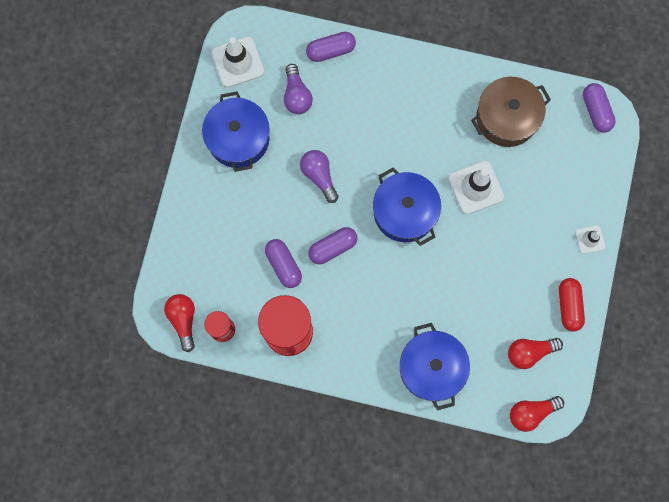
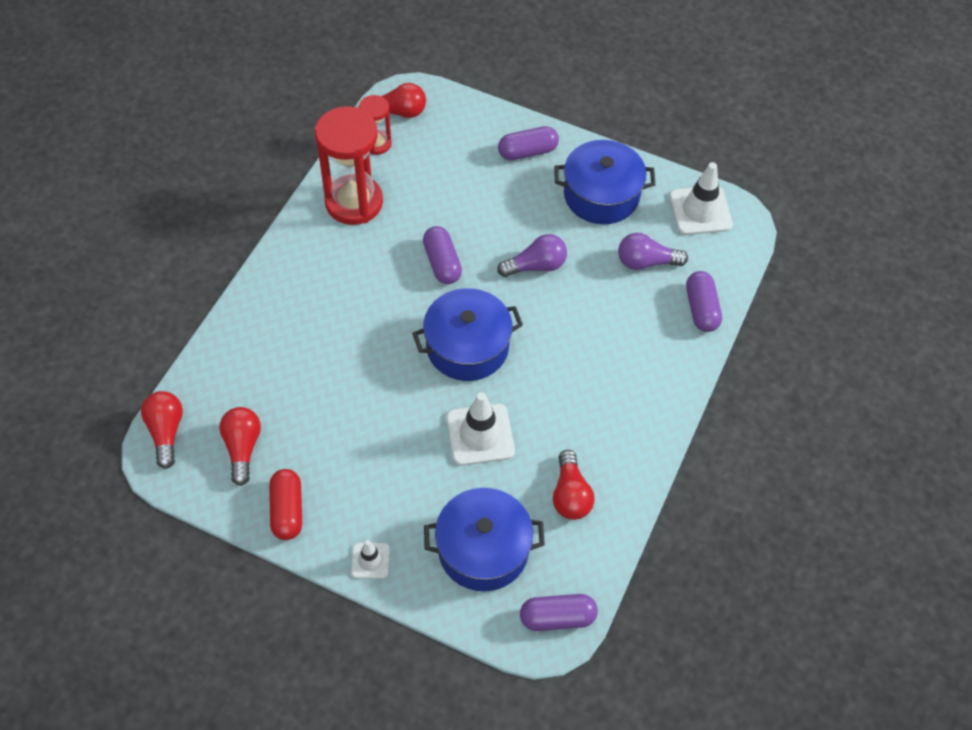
camera: 100 degrees right, 20 degrees down
(283, 265) = (434, 211): purple capsule -> purple capsule (527, 152)
(431, 368) = (262, 335): blue pot -> blue pot (483, 549)
(506, 118) = (570, 495): brown pot -> red light bulb
(569, 306) = (287, 510): red capsule -> red capsule turned 75 degrees clockwise

